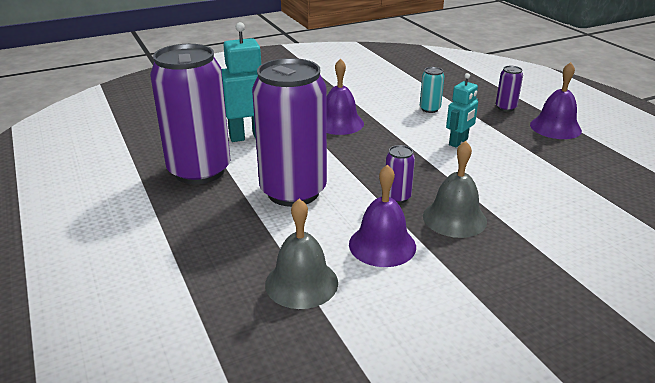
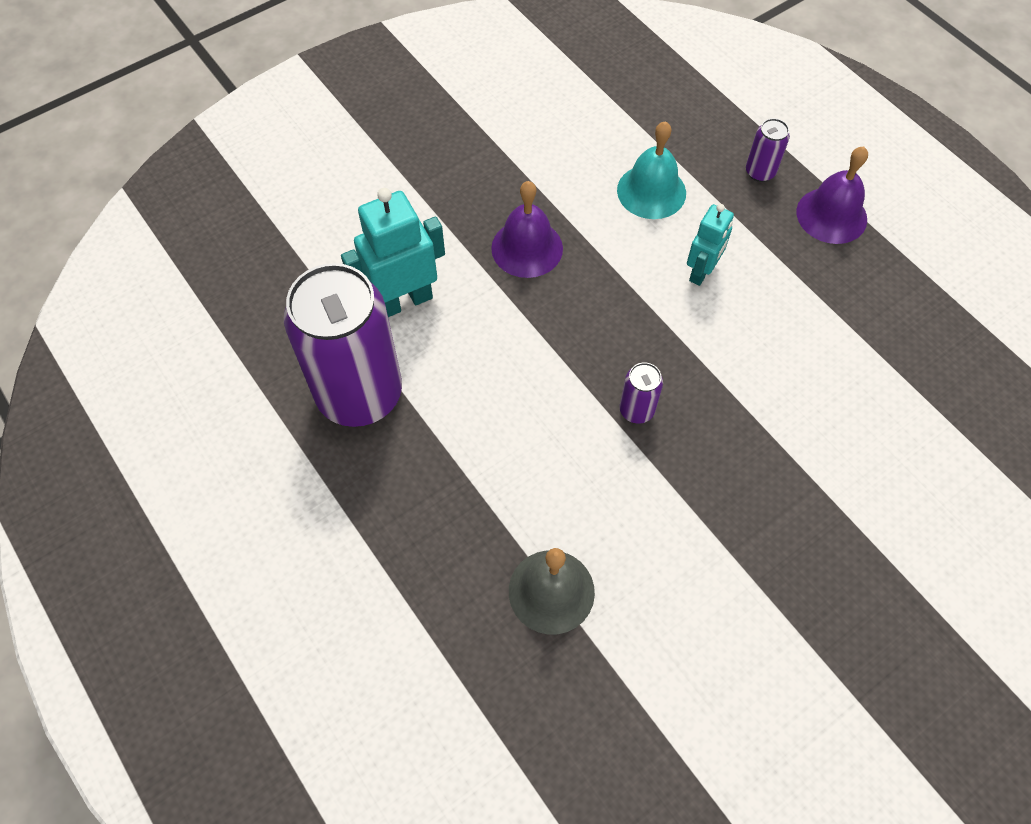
camera: 10 degrees left, 30 degrees up
(293, 192) = (499, 420): purple can -> none
(382, 245) = (633, 508): purple bell -> none
(429, 109) = (651, 191): turquoise can -> turquoise bell
(454, 218) = (713, 442): grey bell -> none

